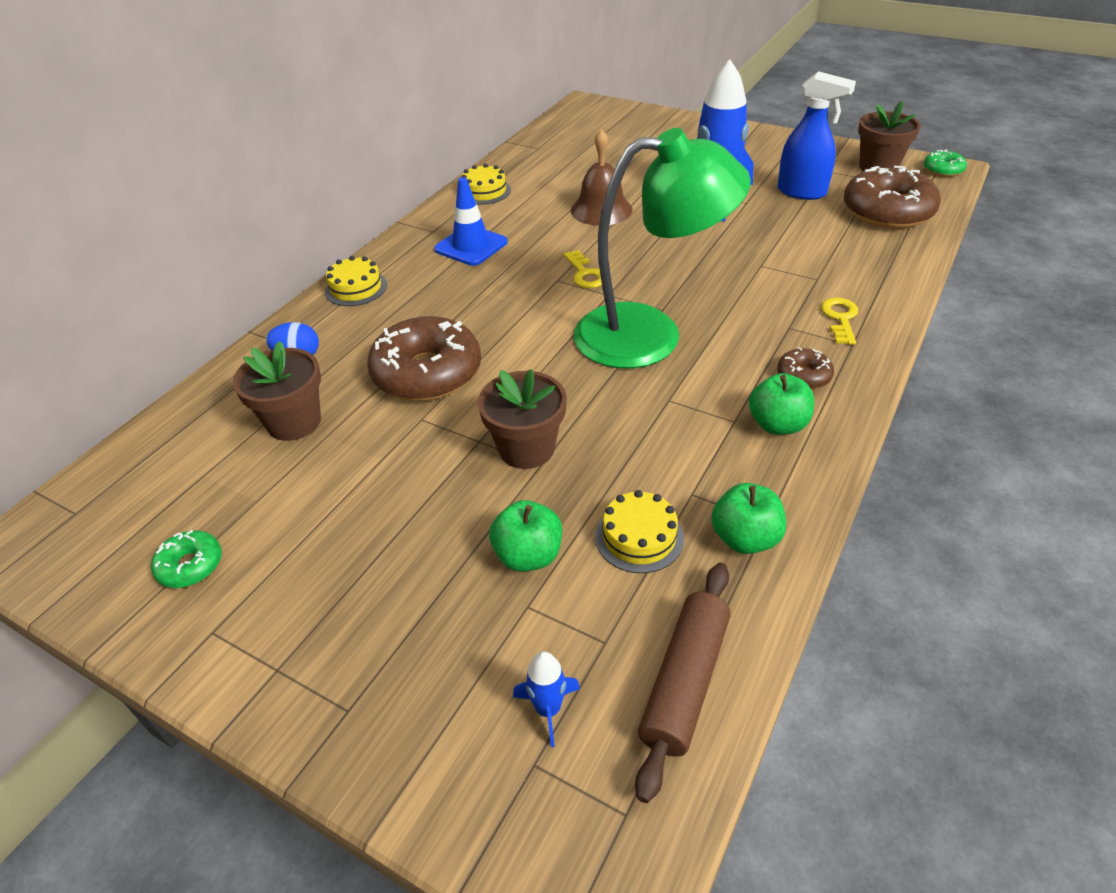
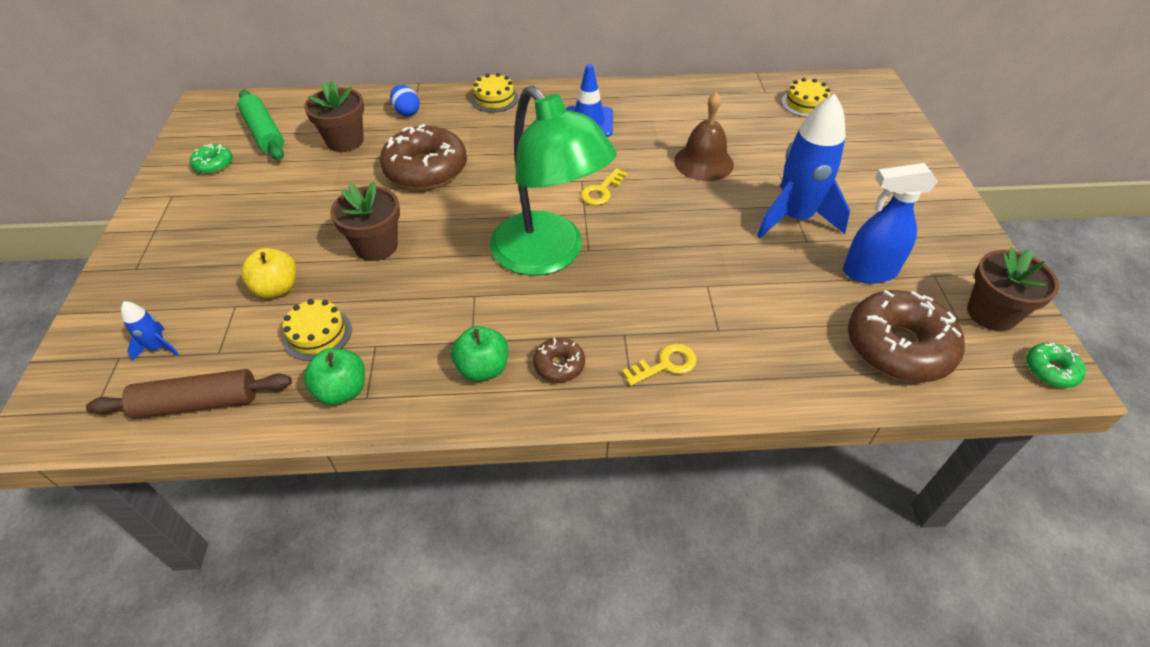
camera: 55 degrees right, 5 degrees up
(180, 494) = (264, 133): none -> green rolling pin
(484, 191) = (669, 95): yellow cake -> yellow cake (805, 104)
(528, 555) = (277, 288): green apple -> yellow apple
(802, 192) = (868, 272): blue spray bottle -> blue spray bottle turned 90 degrees clockwise

